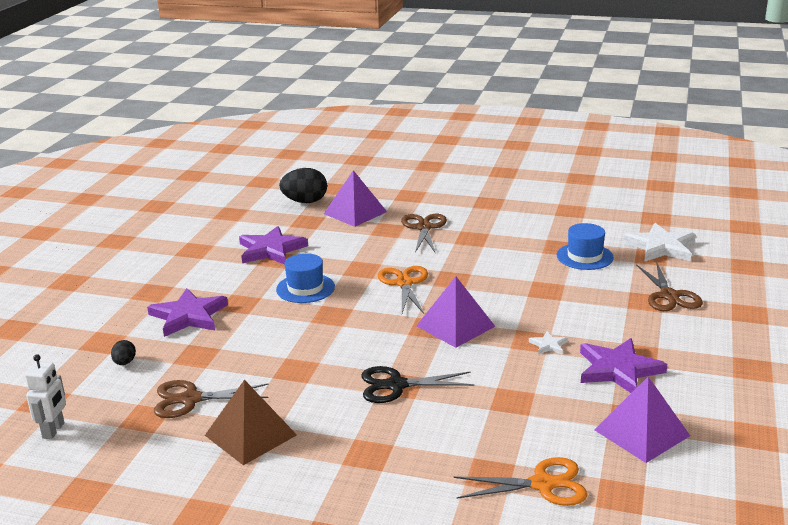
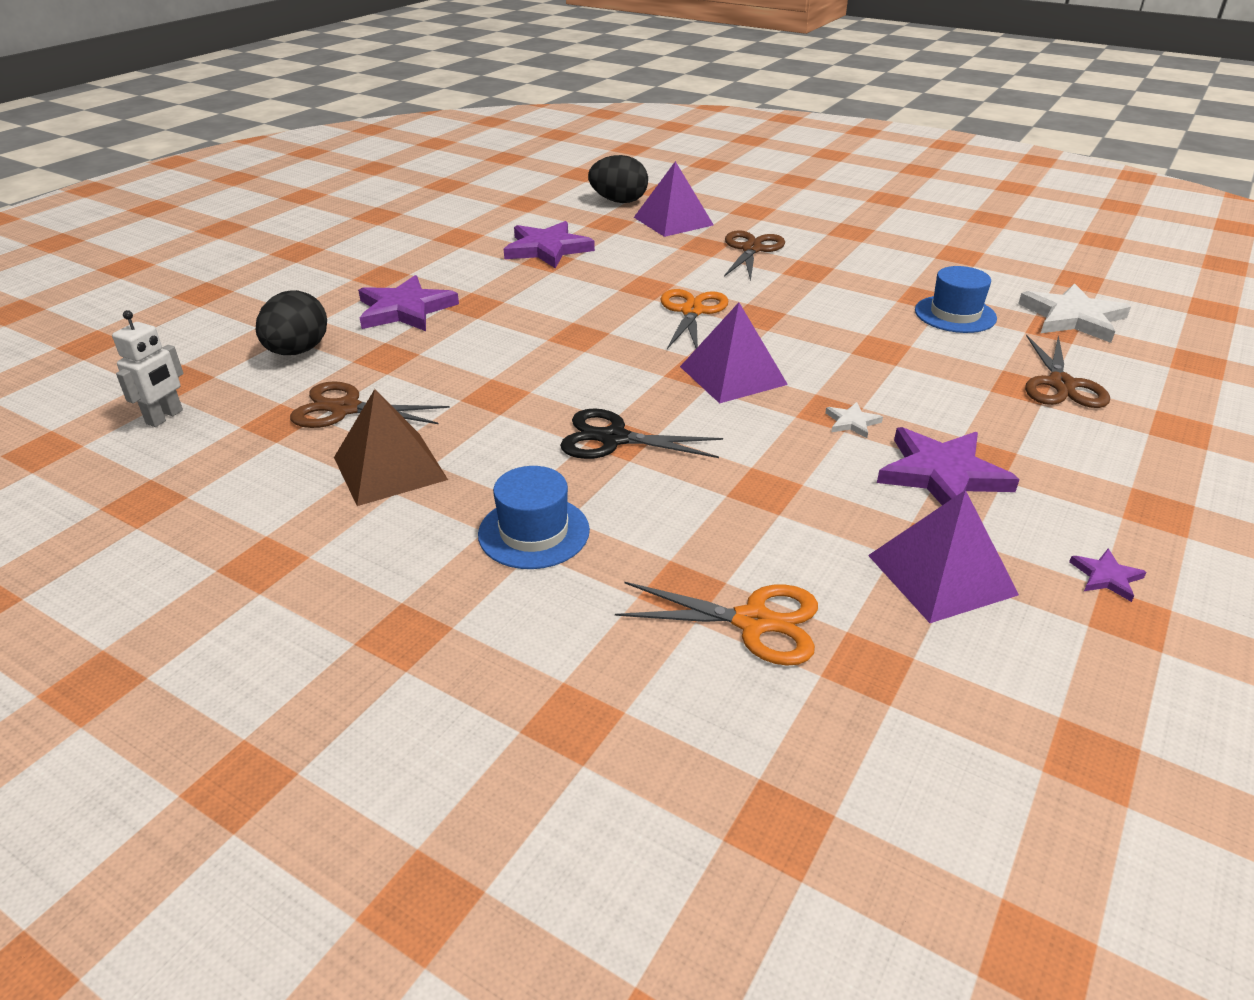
camera: 15 degrees right, 10 degrees up
(124, 363) = (297, 351): black egg -> black egg, size x2.01
(305, 288) = (563, 299): blue hat -> blue hat (534, 532)
(735, 415) = (1106, 577): none -> purple star

